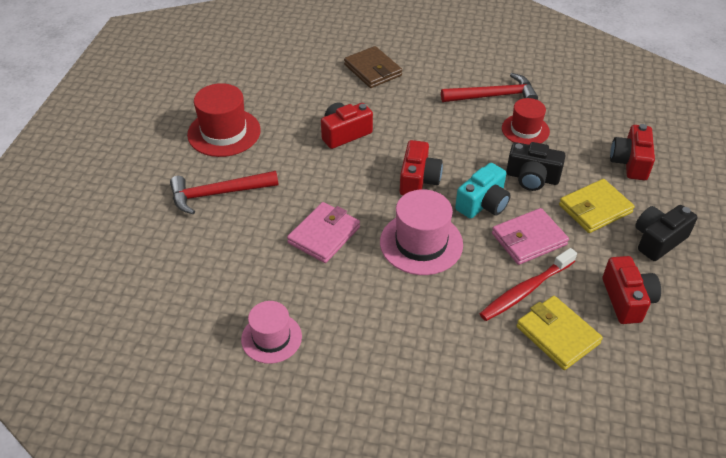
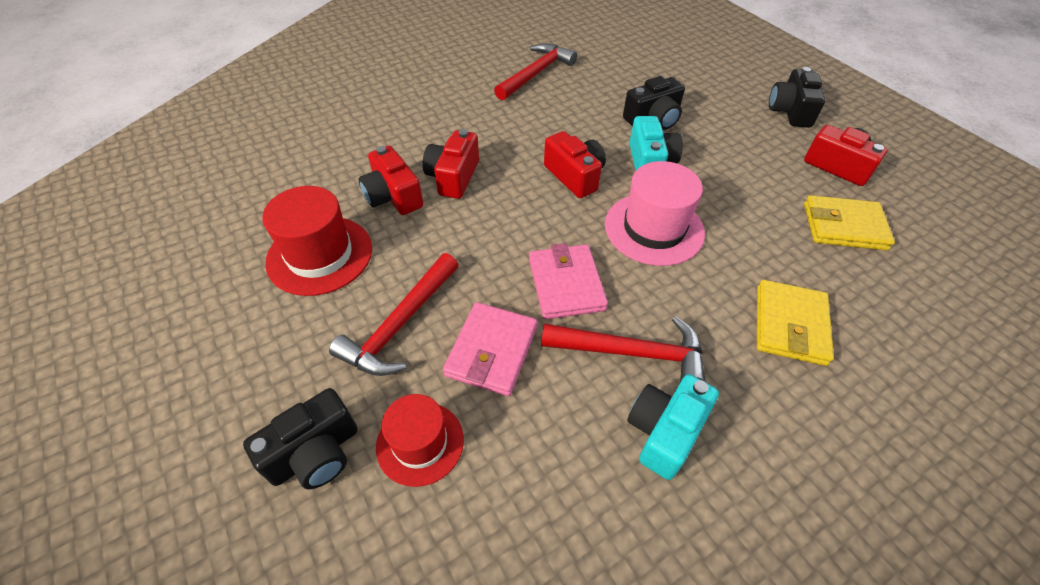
camera: 45 degrees left, 5 degrees up
(120, 222) = (315, 453): none -> black camera
(271, 338) = (664, 431): pink hat -> turquoise camera
(309, 293) = (632, 353): none -> red hammer
(372, 70) = (402, 107): brown wallet -> none
(525, 130) = (596, 86): red hat -> red hat (420, 443)
(526, 290) = (776, 209): red toothbrush -> none
(528, 239) = (719, 167): pink wallet -> pink wallet (491, 351)
(595, 209) = (724, 115): yellow wallet -> yellow wallet (789, 325)
(630, 162) = (696, 68): red camera -> red camera (393, 196)

